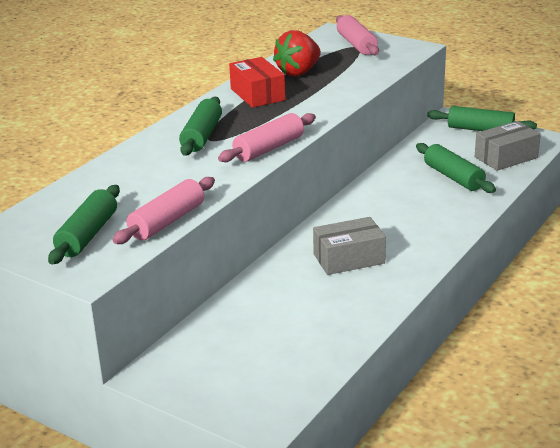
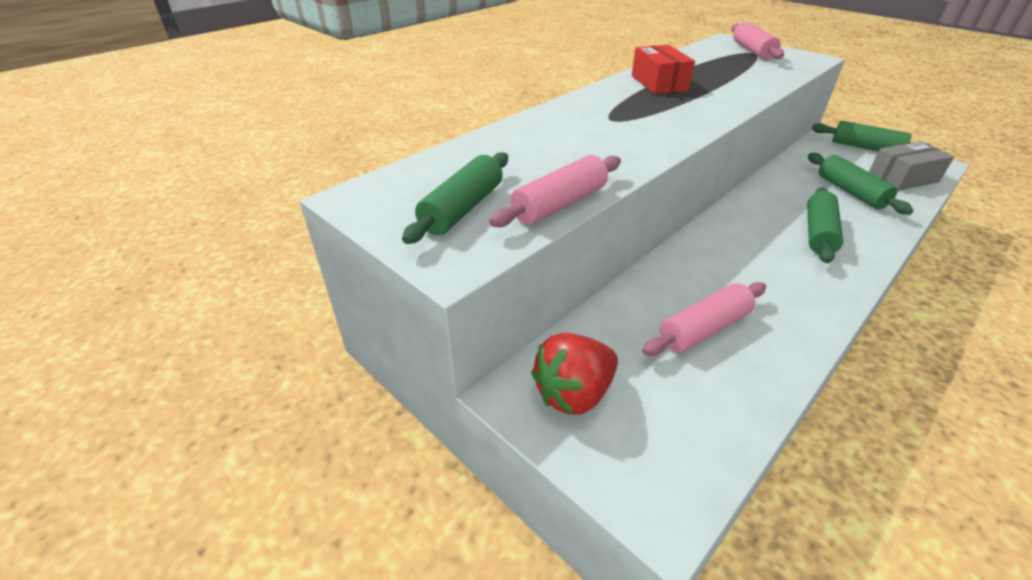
camera: 10 degrees right, 10 degrees up
(202, 136) = (602, 115): green rolling pin -> green rolling pin (818, 233)
(269, 148) = (677, 135): pink rolling pin -> pink rolling pin (704, 329)
(298, 72) = (698, 68): red strawberry -> red strawberry (574, 393)
(349, 259) = (750, 270): grey box -> none

